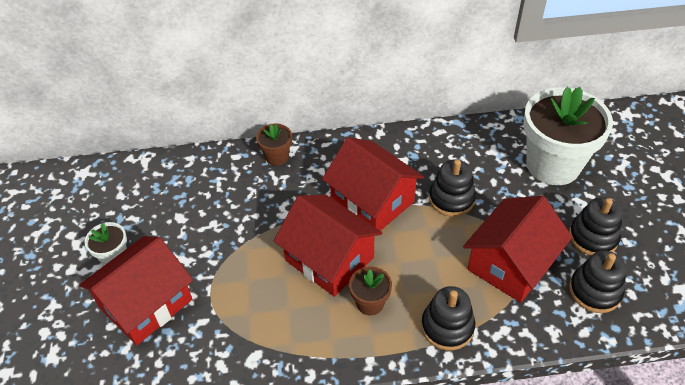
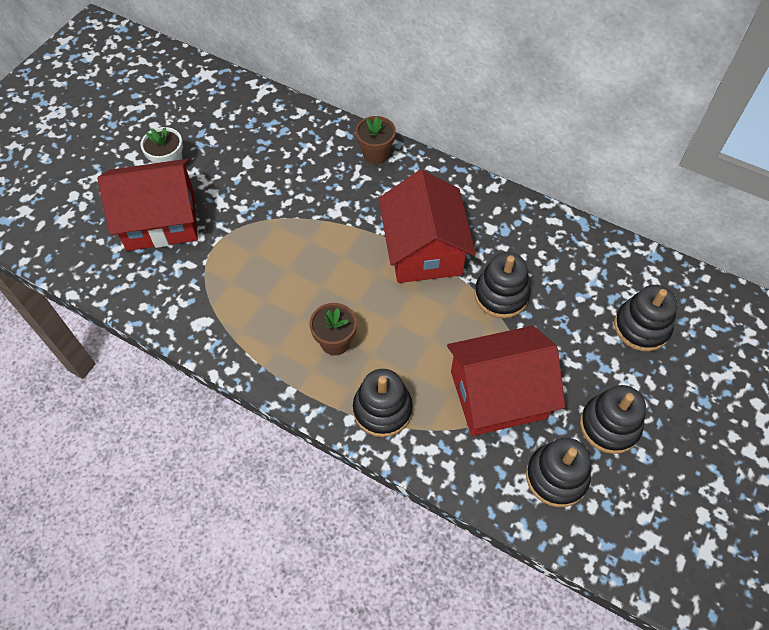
camera: 35 degrees right, 10 degrees up
(329, 259) = (336, 278): red house -> none
(553, 165) = (641, 327): white flower pot -> black stacking toy

